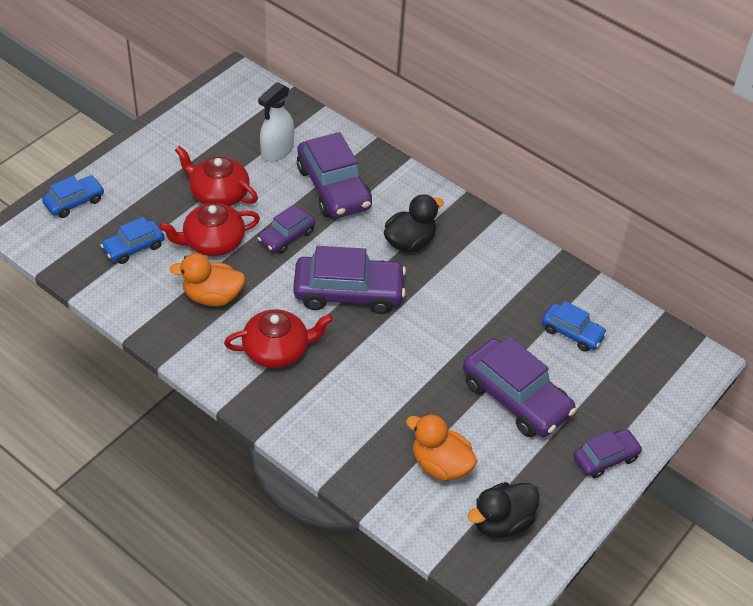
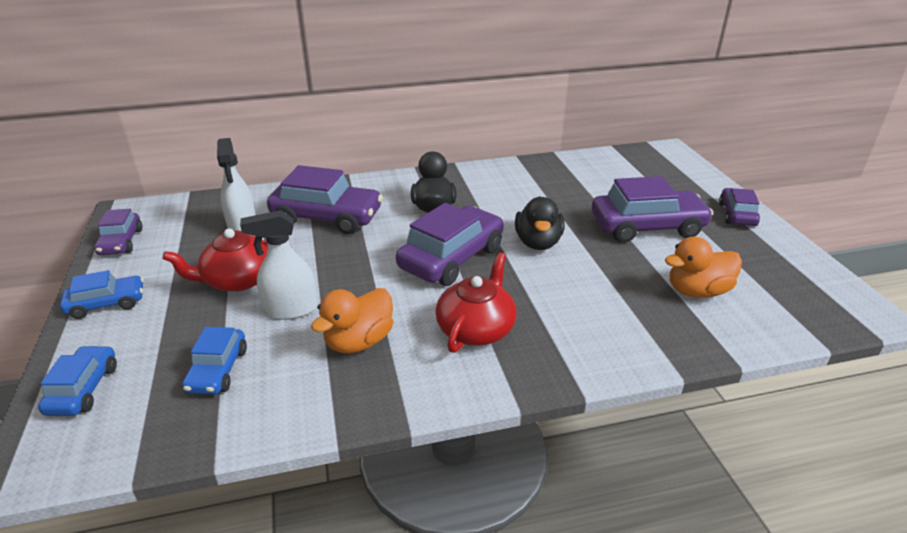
camera: 50 degrees left, 15 degrees down
(212, 242) = (290, 310): red teapot -> white spray bottle
(286, 236) = (345, 263): purple car -> purple car (121, 242)
(501, 522) = (783, 286): black duck -> black duck (538, 242)
(572, 333) = (600, 181): blue car -> blue car (107, 304)

